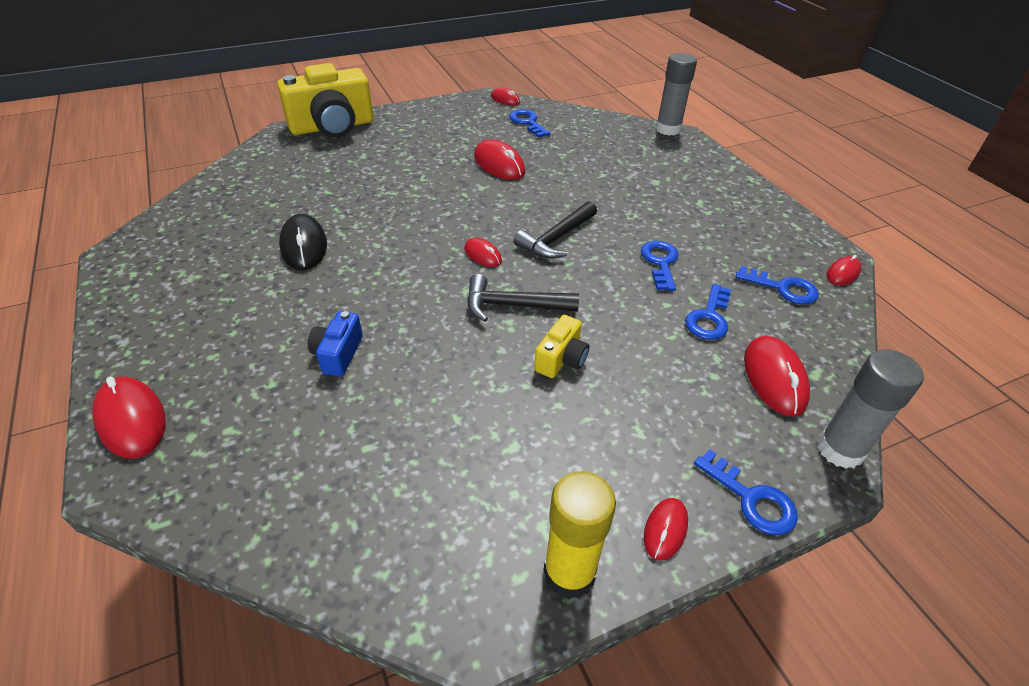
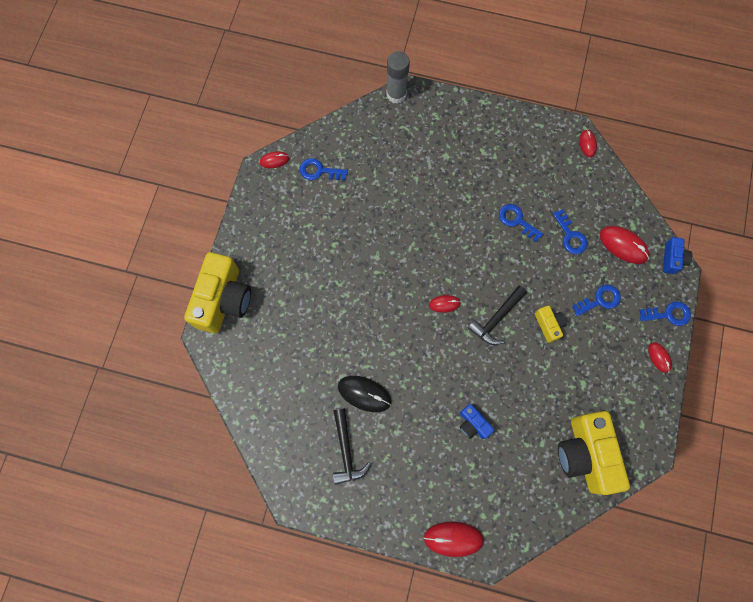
camera: 50 degrees left, 30 degrees up
(392, 517) = (585, 454): none -> yellow camera
(499, 164) = (358, 228): red mouse -> none
(556, 238) = (458, 254): black hammer -> black hammer (346, 451)
(569, 573) = (652, 406): yellow glue stick -> none
(783, 288) = (576, 182): blue key -> blue key (599, 300)
(840, 450) = (672, 259): grey glue stick -> blue camera

